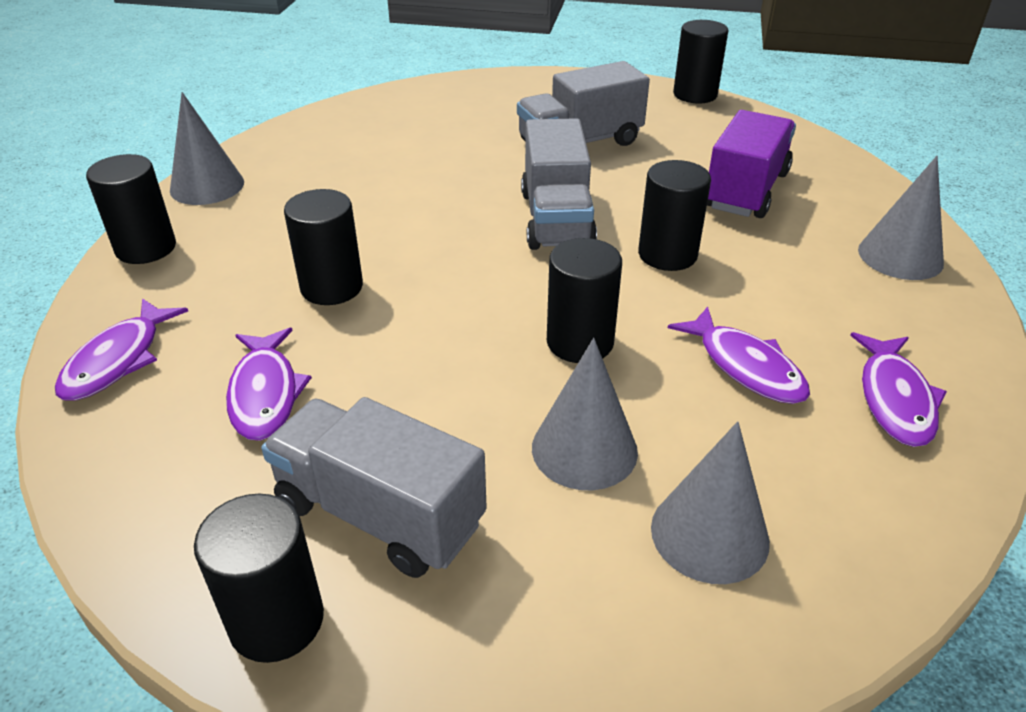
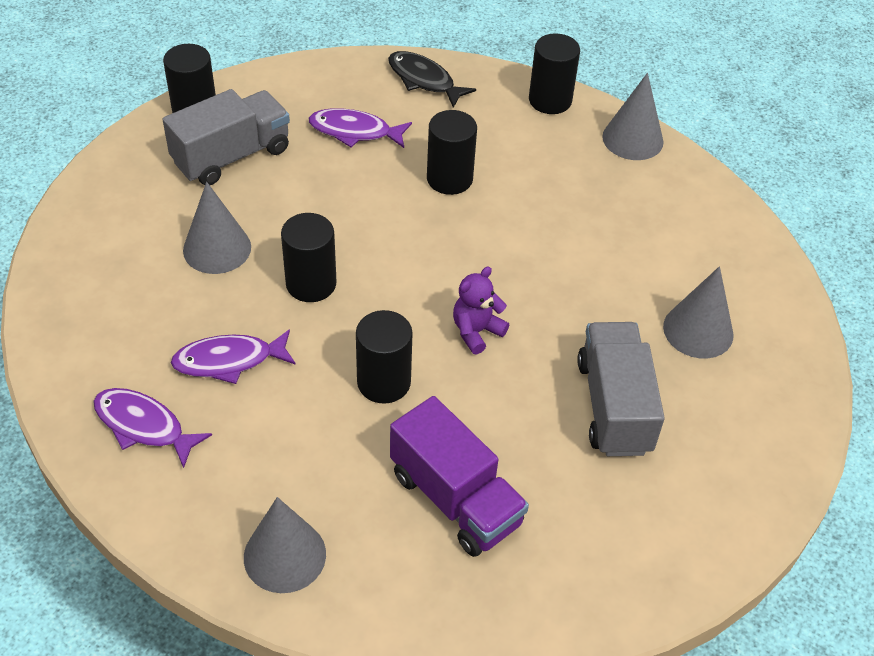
camera: 110 degrees right, 10 degrees up
(118, 360) = (424, 80): purple fish -> black fish
(556, 219) = (476, 331): grey truck -> purple teddy bear
(695, 95) = (701, 577): black cylinder -> none
(709, 534) = (123, 274): grey cone -> grey cone (698, 330)

